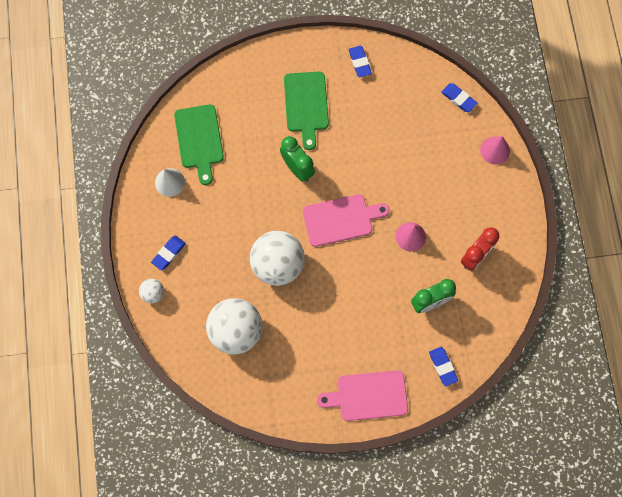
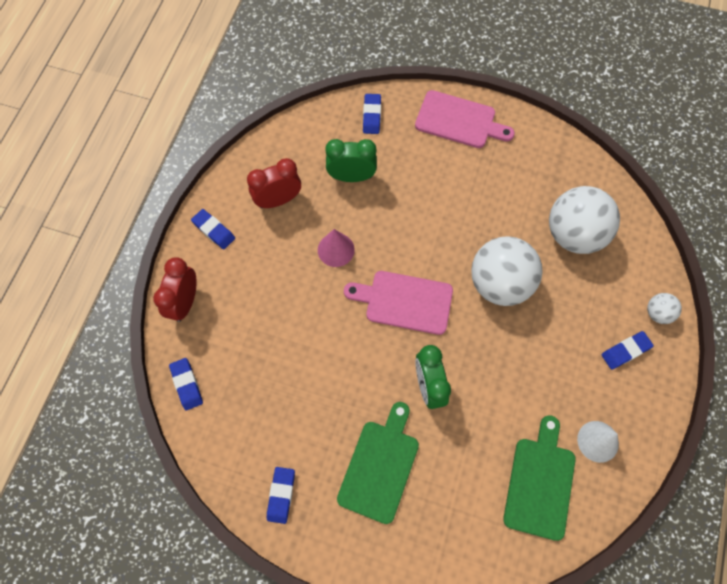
camera: 155 degrees left, 5 degrees down
(495, 150) = (185, 302): pink cone -> red clock
(508, 210) = (214, 230): none -> blue eraser

